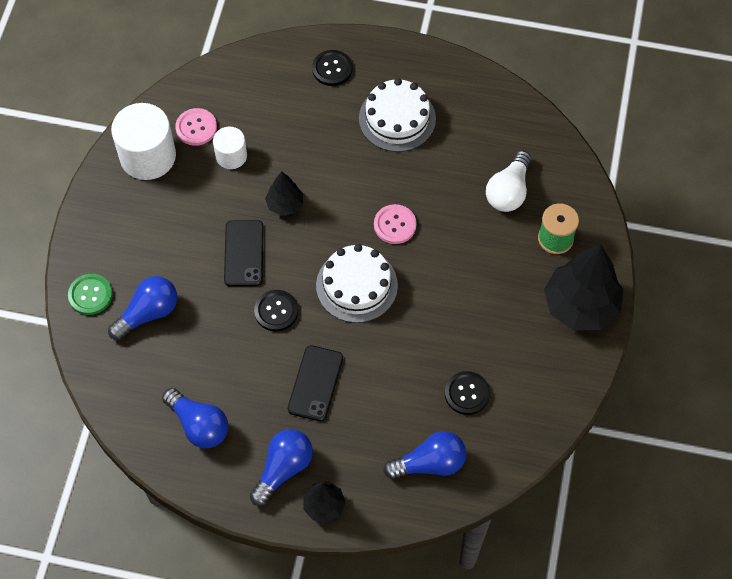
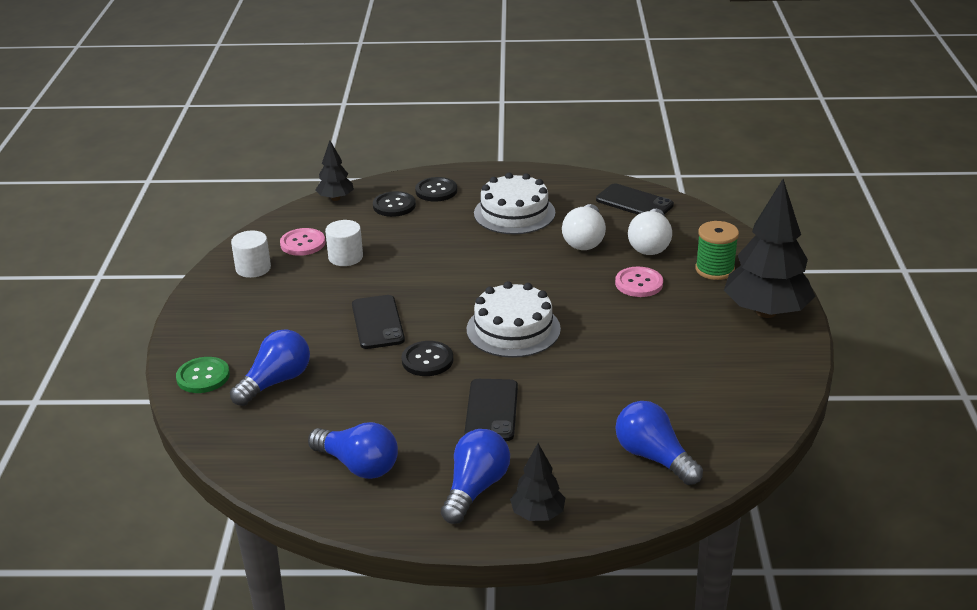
camera: 10 degrees left, 30 degrees down
(148, 156) = (253, 268): white cylinder -> white cylinder, size x0.56
(285, 204) = (414, 282): black tree -> black tree (335, 198)
(395, 225) = (539, 281): pink button -> pink button (639, 283)
(429, 463) = (654, 457): blue light bulb -> blue light bulb turned 105 degrees counterclockwise
(451, 172) = (585, 240): none -> white light bulb
(467, 393) = (672, 394): black button -> black button (394, 205)
(513, 123) = (634, 202): none -> black phone

